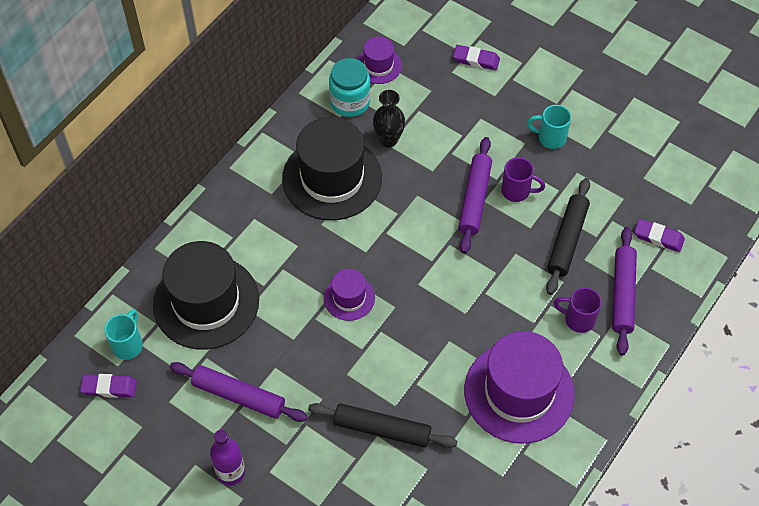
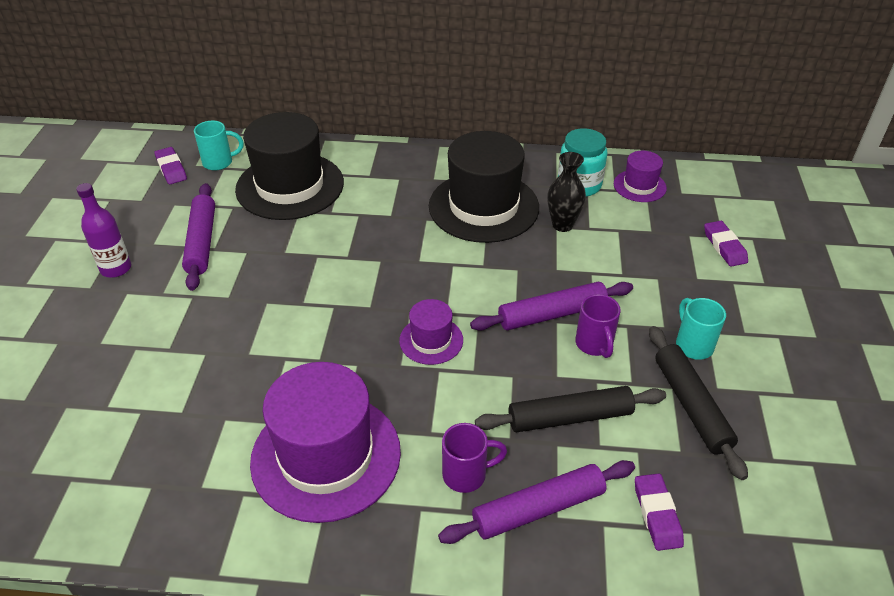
camera: 60 degrees right, 15 degrees down
(349, 298) = (357, 270): purple hat -> purple hat (431, 340)
(382, 429) = (214, 355): black rolling pin -> black rolling pin (691, 405)
(578, 319) = (466, 474): purple mug -> purple mug turned 90 degrees clockwise

